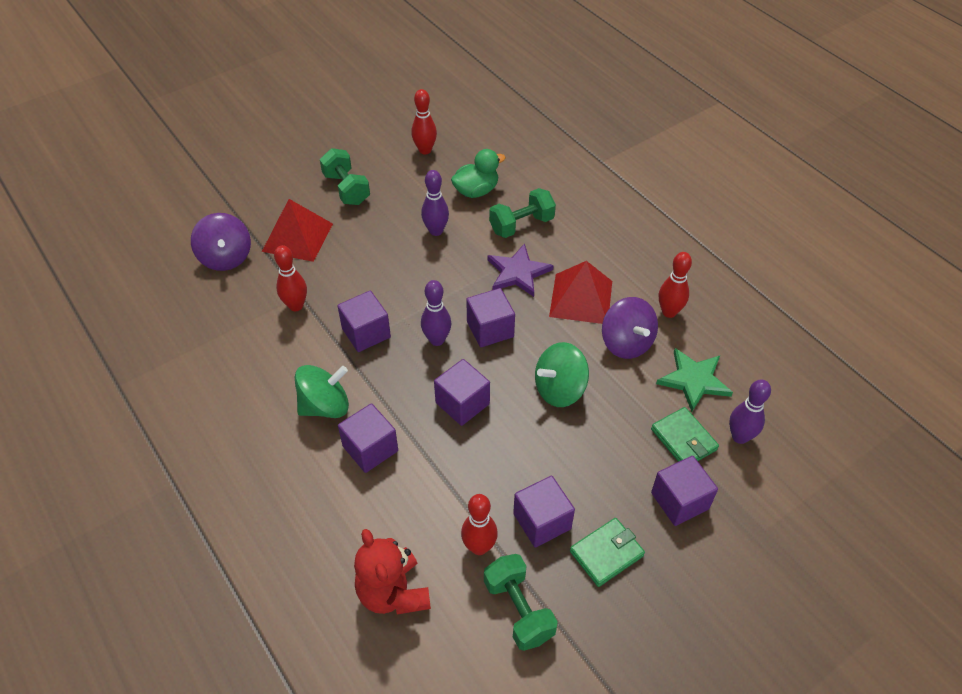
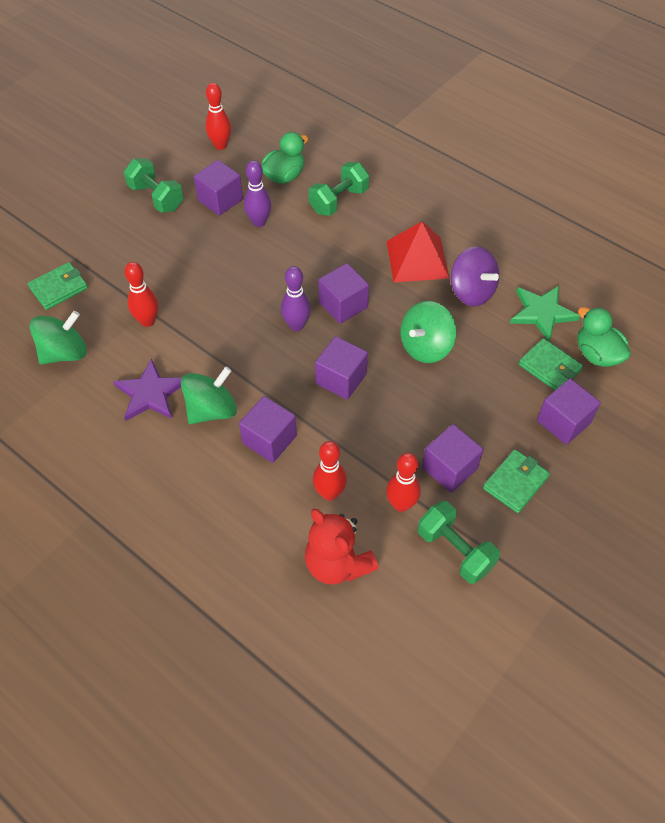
camera: 15 degrees left, 5 degrees up
(208, 320) = (64, 353): none -> green spinning top
(226, 257) = (59, 288): purple spinning top -> green wallet
(297, 237) = (124, 254): red pyramid -> none
(366, 333) = (226, 333): purple cube -> purple cube (220, 200)
(518, 273) = (351, 247): purple star -> purple star (150, 393)
(669, 312) = (500, 256): red bowling pin -> red bowling pin (329, 493)
(740, 437) = (597, 354): purple bowling pin -> green duck

